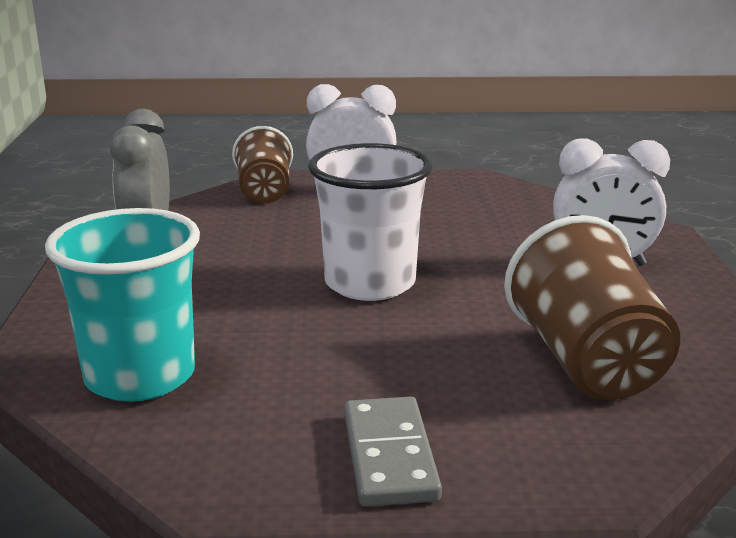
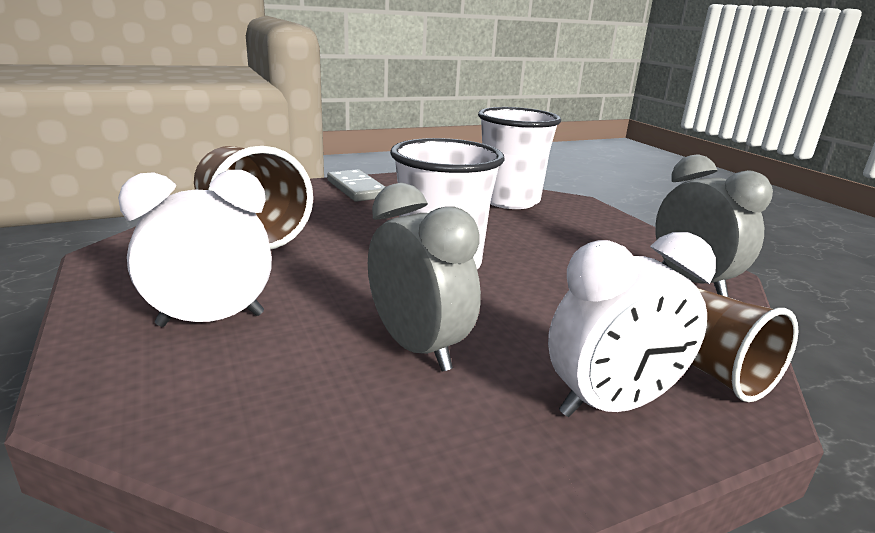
camera: 155 degrees right, 0 degrees up
(140, 376) = (509, 200): turquoise cup -> white cup
(445, 227) = (418, 347): none -> grey clock

